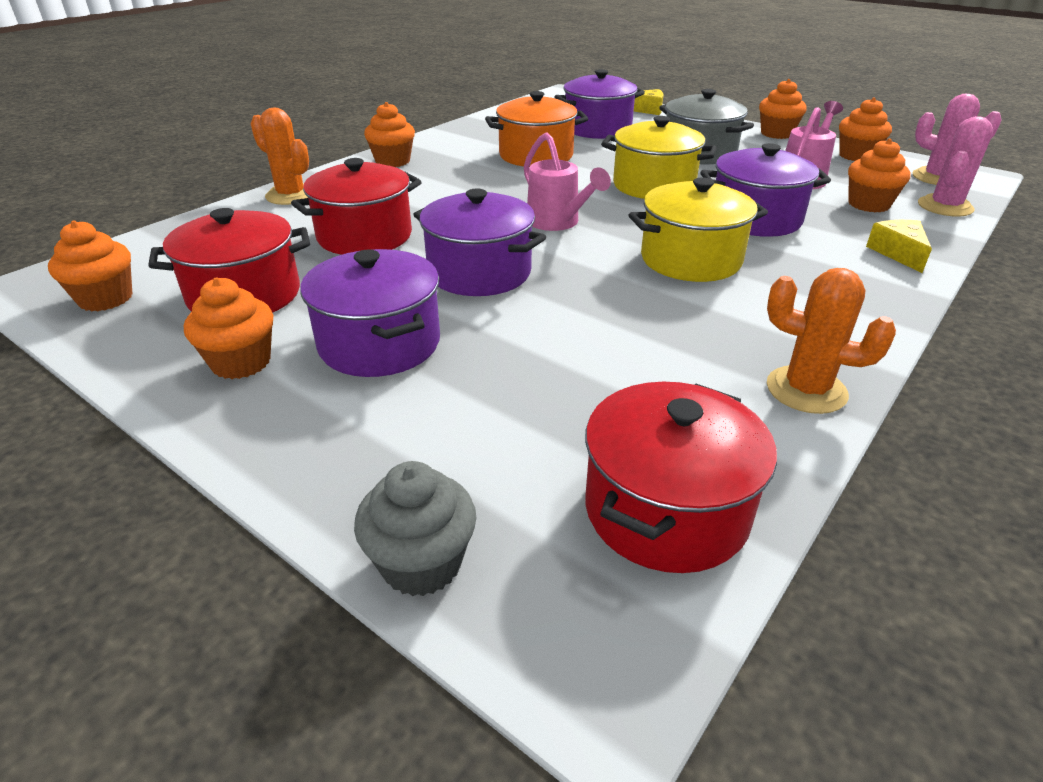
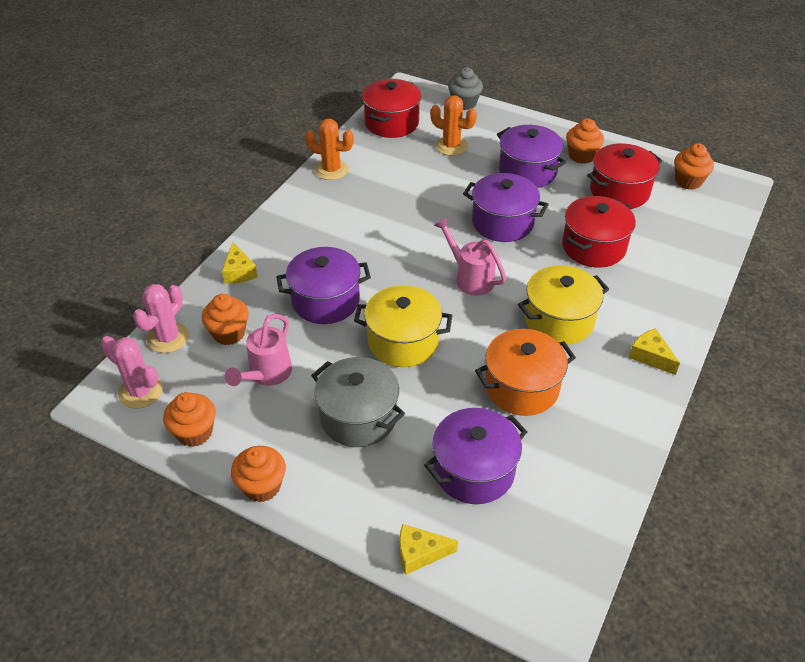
camera: 170 degrees right, 10 degrees up
(291, 195) = (687, 288): orange cactus -> orange cactus (451, 146)
(392, 161) = (650, 356): orange cupcake -> yellow cheese
(690, 260) = (376, 249): yellow pot -> yellow pot (559, 320)

